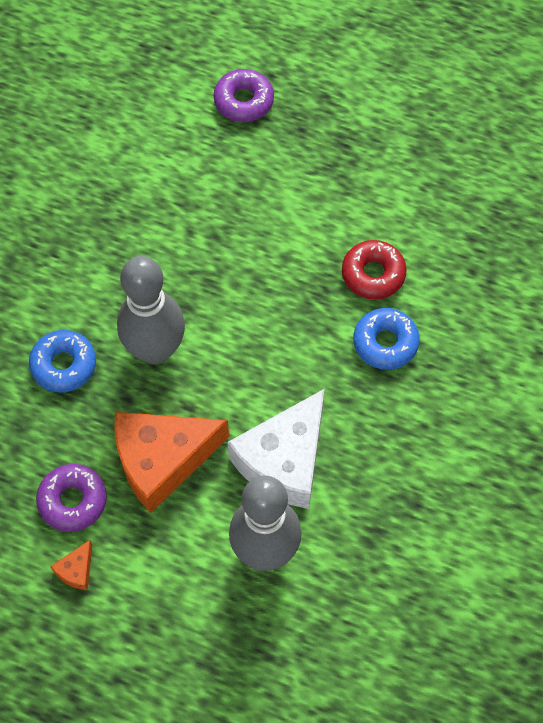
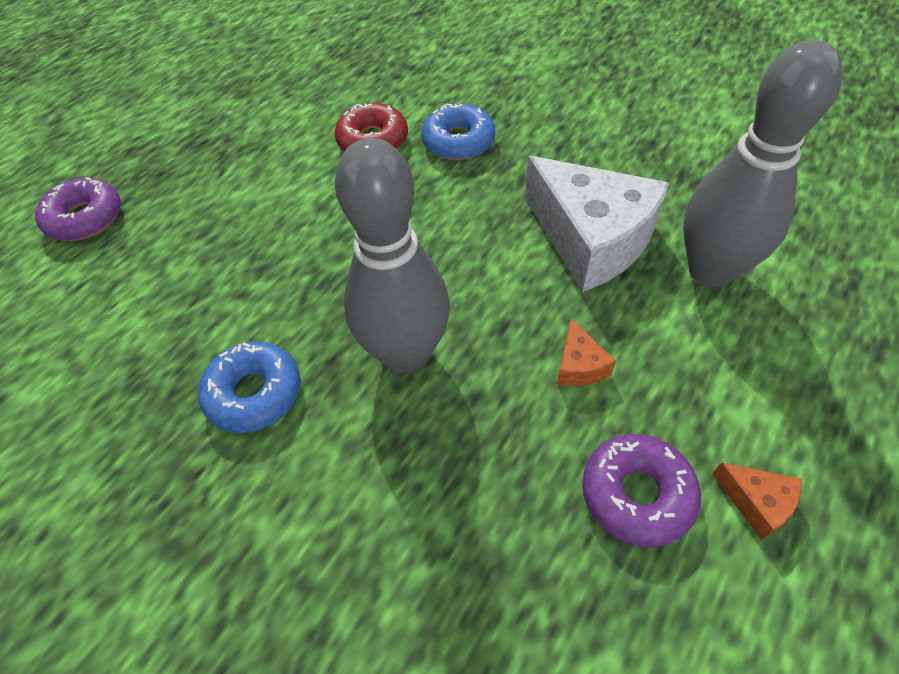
camera: 75 degrees left, 10 degrees down
(64, 365) = (397, 481): blue donut -> blue donut (254, 393)
(162, 460) = (579, 365): orange cheese -> orange cheese, size x0.41

